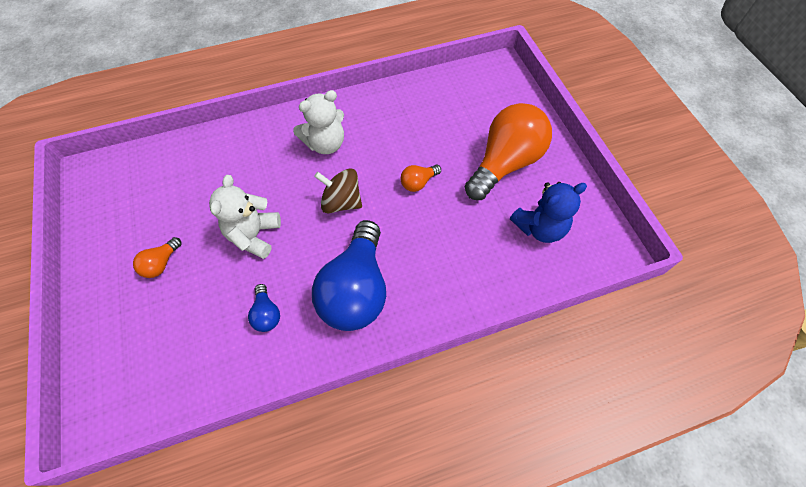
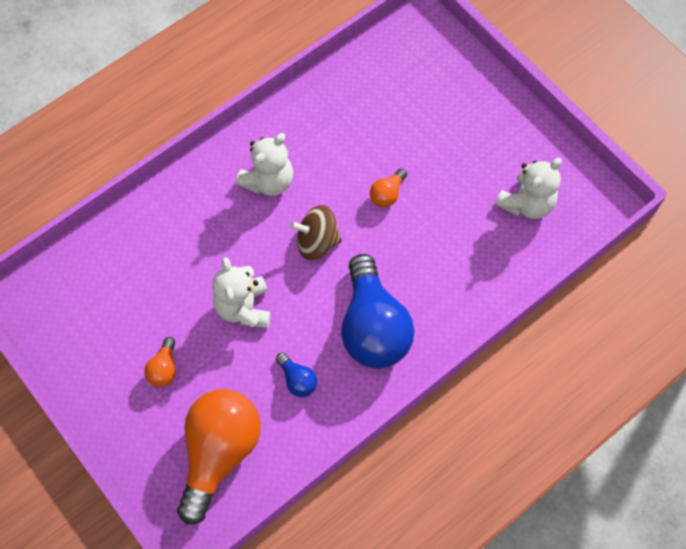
camera: 20 degrees left, 5 degrees up
(504, 163) = (468, 142): orange light bulb -> orange light bulb (219, 452)
(539, 228) = (526, 203): blue teddy bear -> white teddy bear

